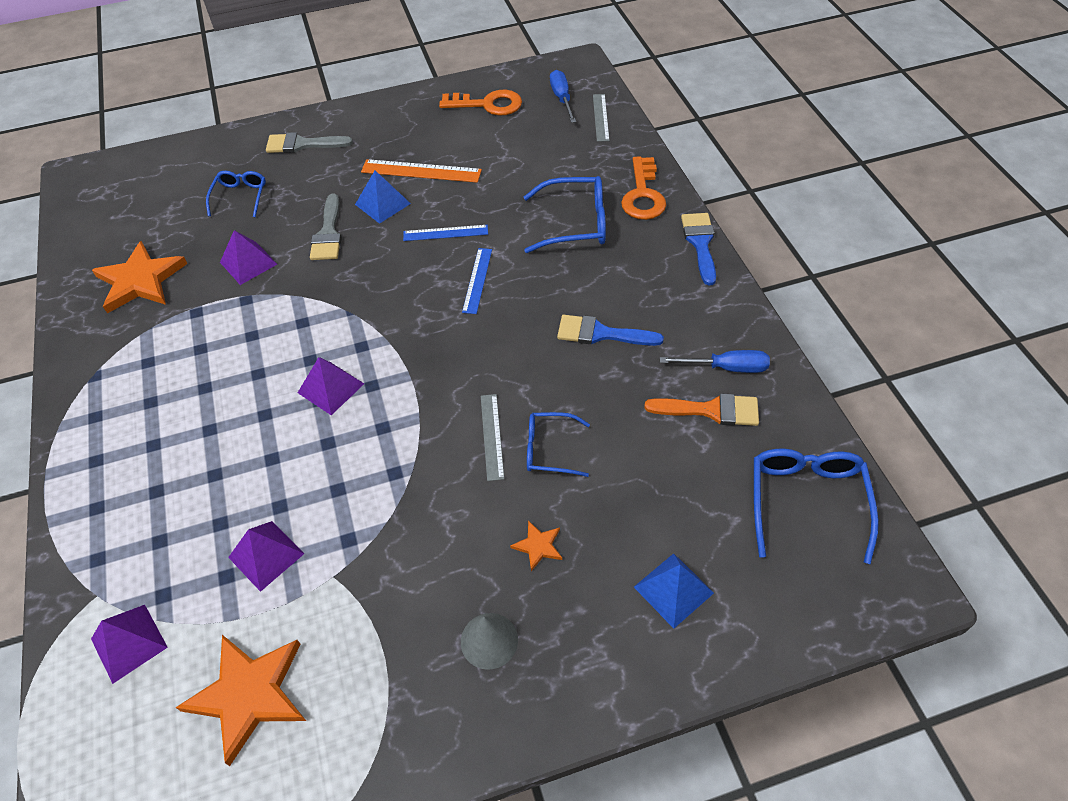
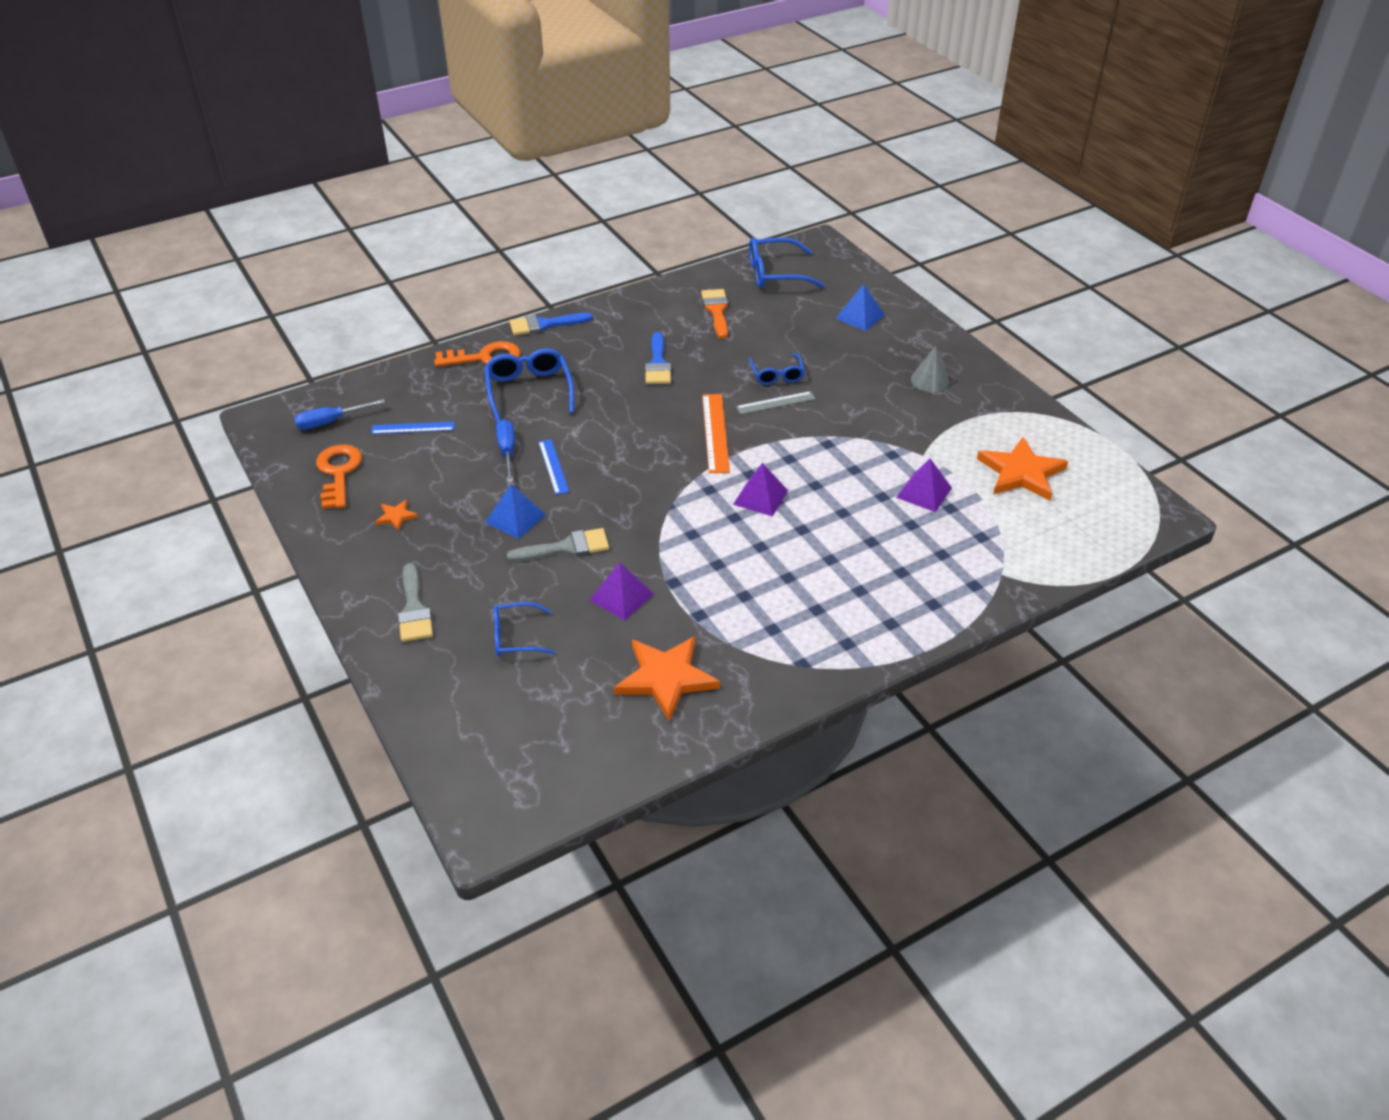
camera: 105 degrees left, 10 degrees down
(129, 643) = (1023, 542): purple pyramid -> none
(421, 171) = (459, 501): orange ruler -> orange ruler (715, 432)
(477, 280) = (612, 436): blue ruler -> blue ruler (413, 428)
(538, 546) = (855, 370): orange star -> orange star (396, 516)
(601, 117) = (365, 393): grey ruler -> none
(726, 368) = (675, 306): blue screwdriver -> blue screwdriver (507, 452)

